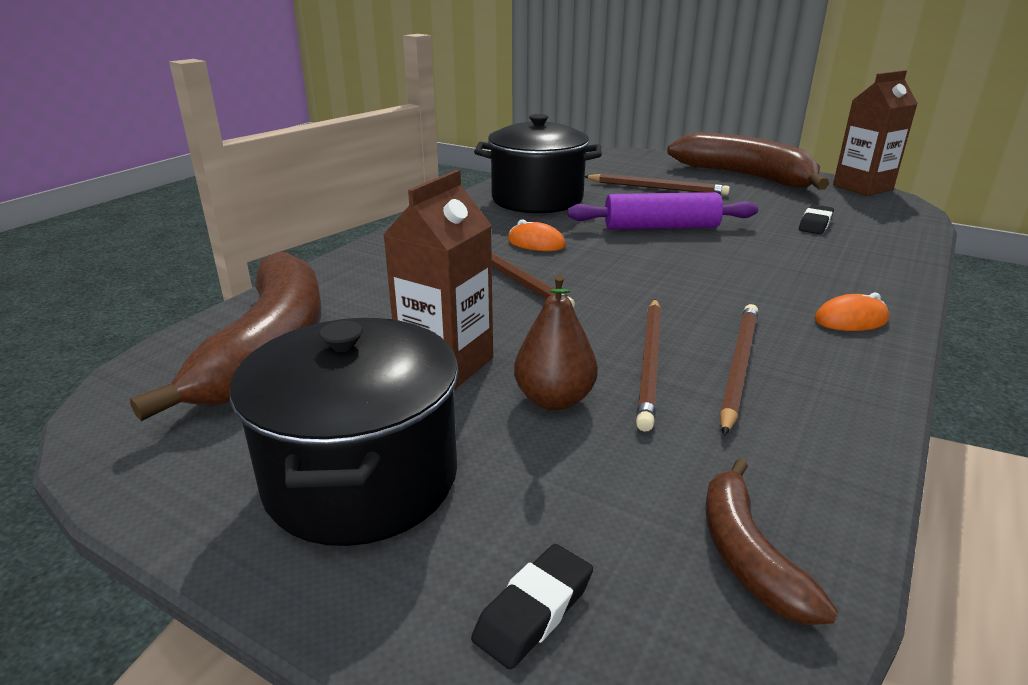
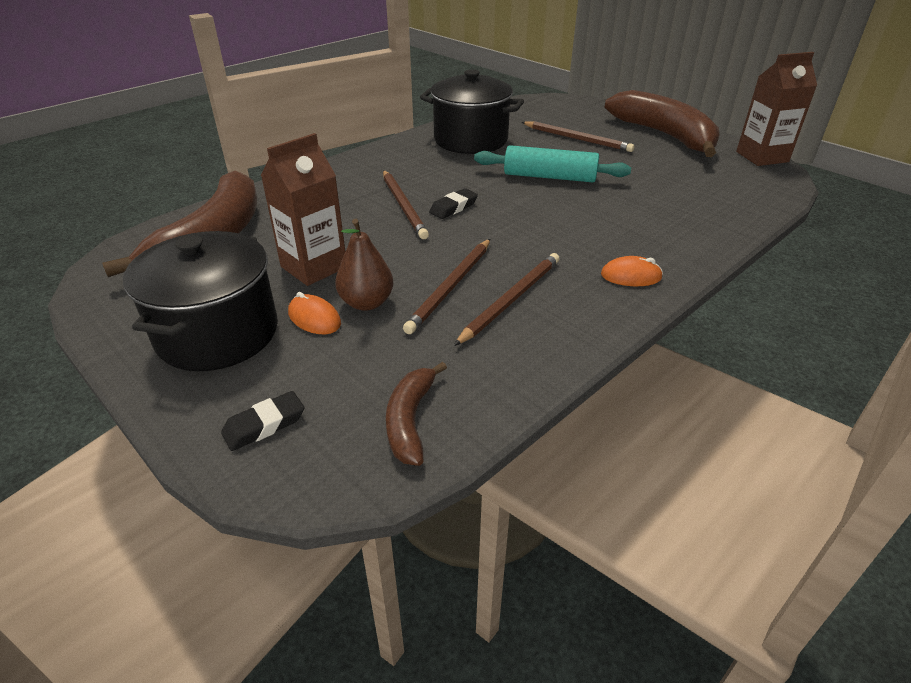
camera: 15 degrees right, 10 degrees up
(536, 243) = (441, 180): orange mouse -> orange mouse (314, 318)
(661, 227) = (549, 177): purple rolling pin -> turquoise rolling pin
(815, 224) = (683, 188): black eraser -> black eraser (453, 207)

